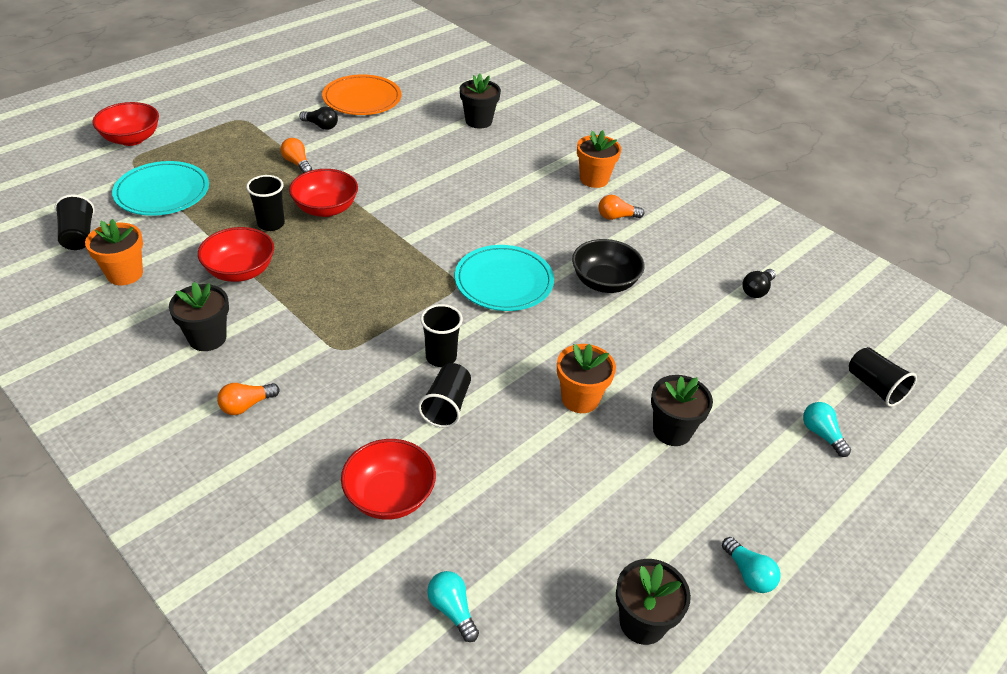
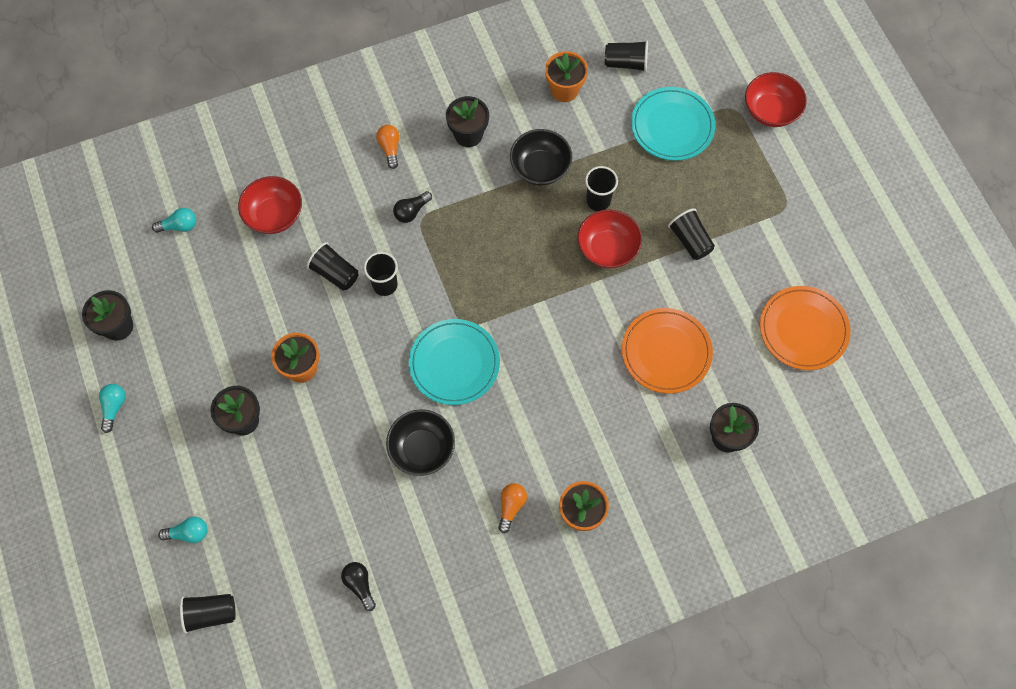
camera: 115 degrees right, 25 degrees up
(240, 271) = (540, 167): red bowl -> black bowl
(297, 163) = (690, 240): orange light bulb -> black cup
(321, 126) = (755, 276): black light bulb -> black light bulb (411, 211)
(419, 160) = (666, 352): none -> orange plate
(748, 574) = (114, 407): turquoise light bulb -> turquoise light bulb turned 105 degrees clockwise

